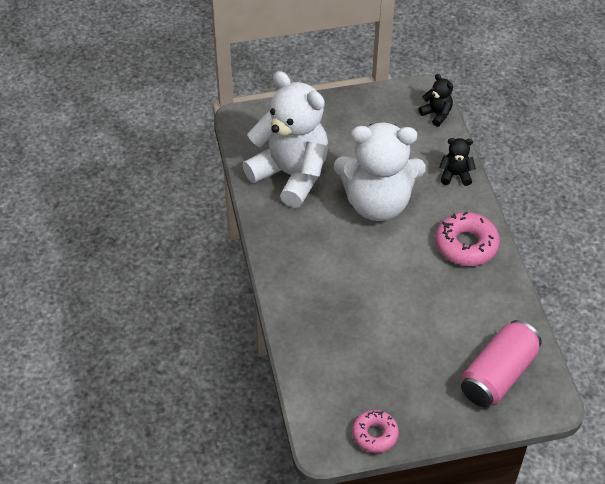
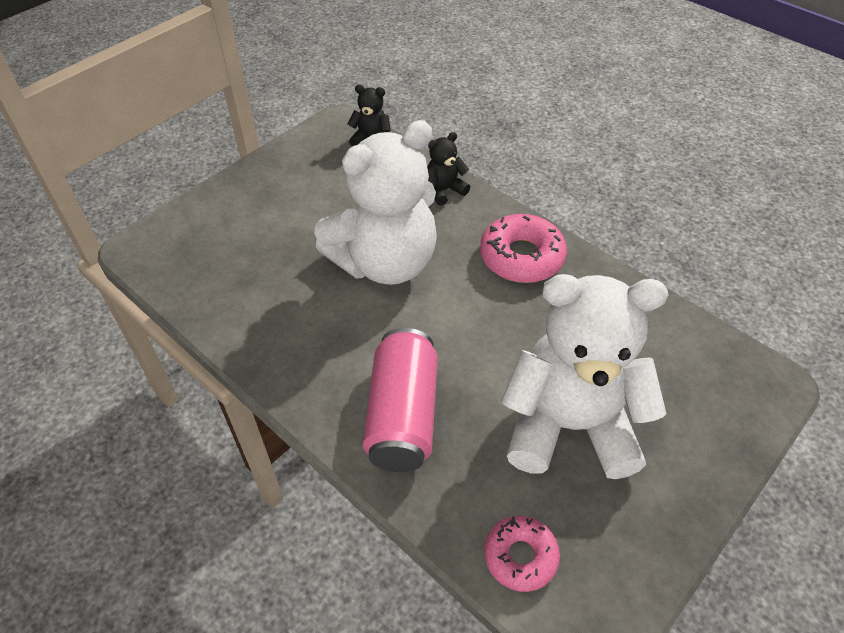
camera: 35 degrees left, 0 degrees up
(291, 175) = (253, 282): white teddy bear -> white teddy bear (569, 425)
(375, 434) = (635, 567): pink donut -> pink donut (520, 556)
(498, 375) = (691, 386): pink can -> pink can (402, 415)

